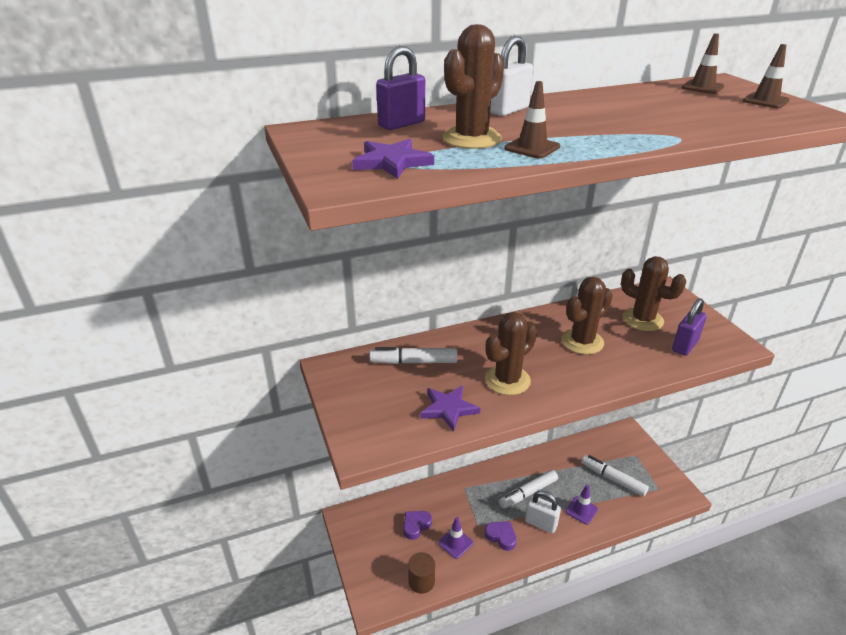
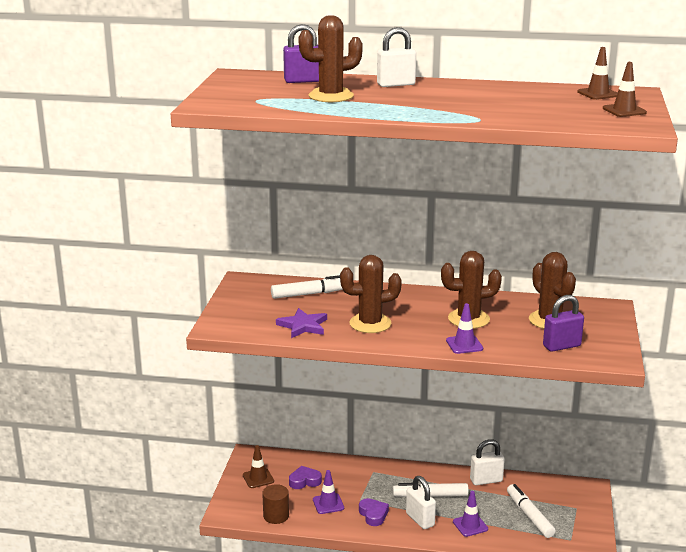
camera: 30 degrees right, 10 degrees down
(392, 162) = (255, 99): purple star -> none
(413, 362) = (310, 294): white marker -> white marker turned 135 degrees clockwise
(532, 148) = (359, 107): brown traffic cone -> brown traffic cone (258, 478)
(554, 457) = (486, 480): none -> white padlock
(613, 375) = (464, 344): none -> purple traffic cone

